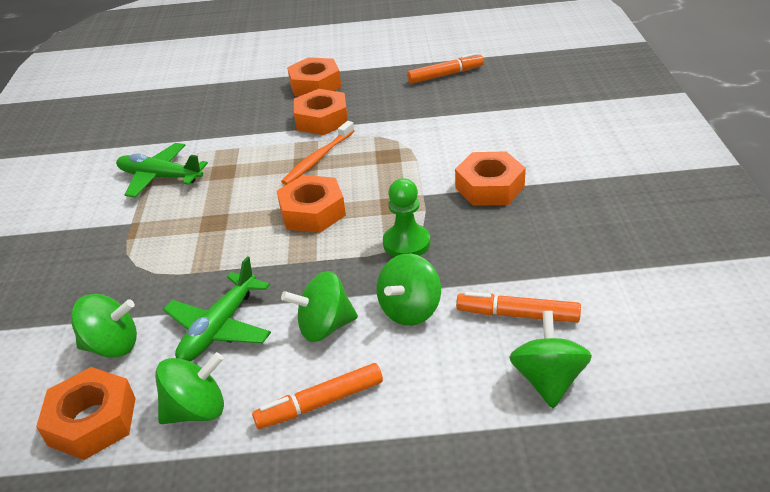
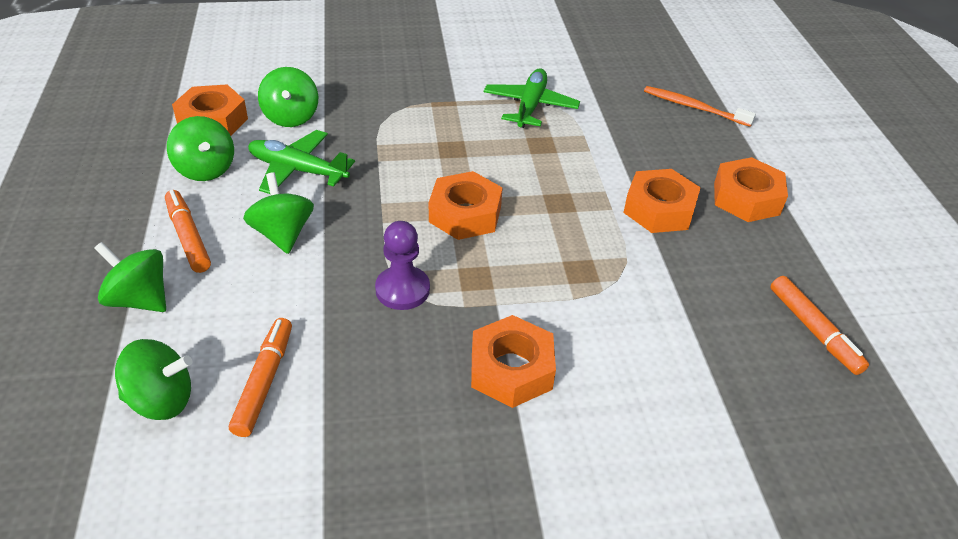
camera: 80 degrees right, 5 degrees up
(317, 159) = (570, 211): orange toothbrush -> orange toothbrush (693, 107)
(406, 243) = (402, 290): green pawn -> purple pawn
(410, 310) = (292, 293): green spinning top -> green spinning top (139, 299)

